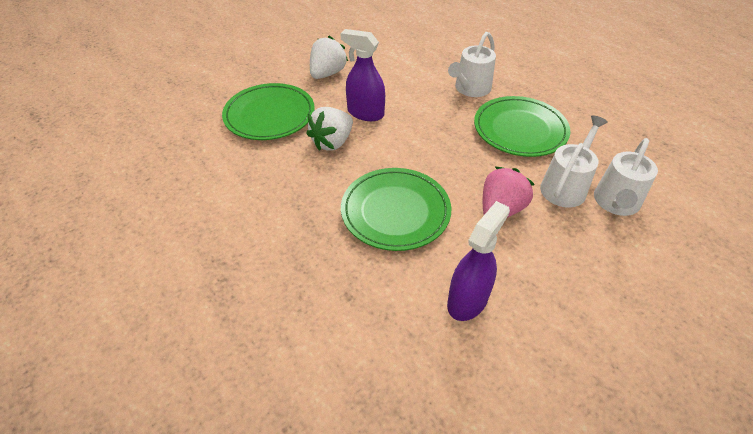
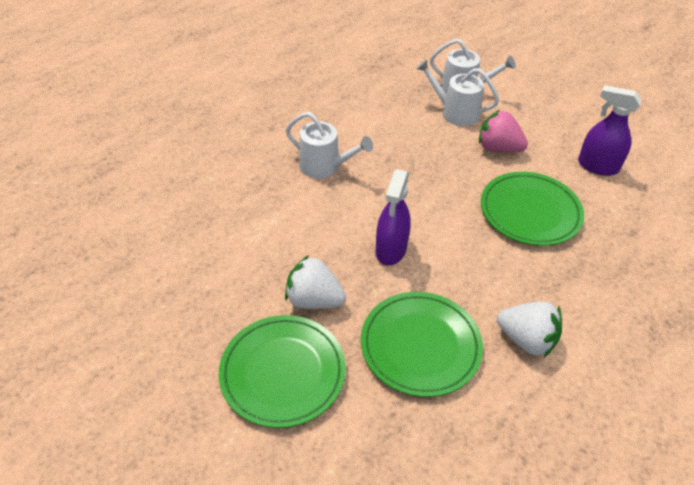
camera: 100 degrees left, 0 degrees up
(332, 142) = (451, 272): white strawberry -> white strawberry (526, 339)
(520, 130) = (387, 134): green plate -> green plate (283, 372)

